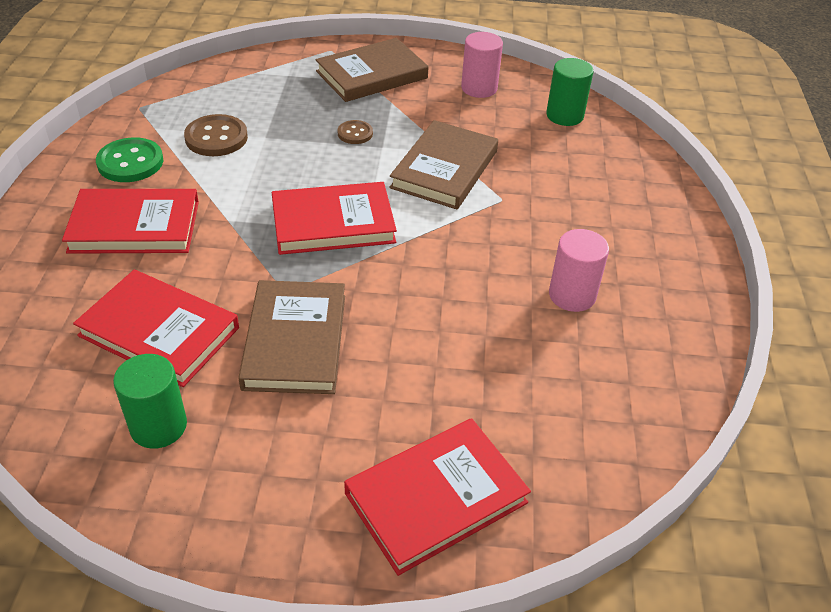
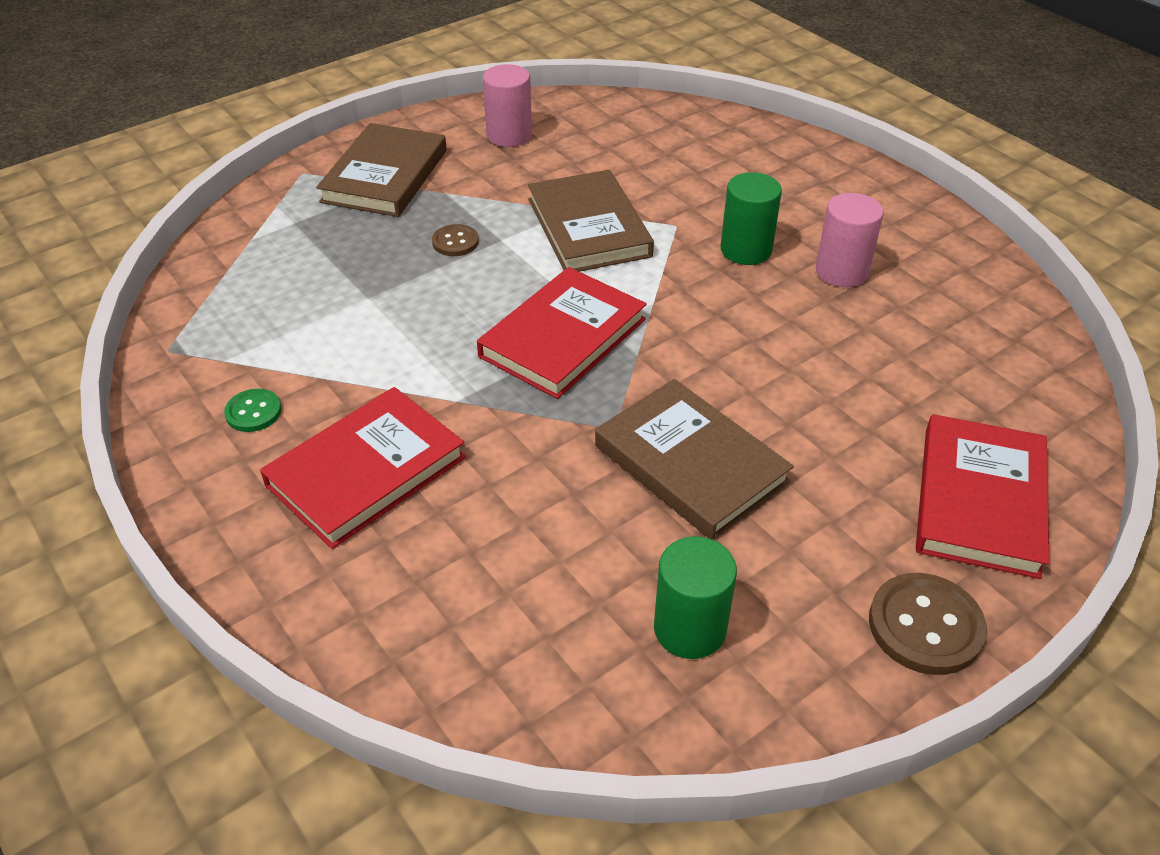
camera: 40 degrees left, 0 degrees up
(130, 162) = (253, 412): green button -> green button, size x0.58
(159, 332) = (555, 549): red book -> none
(216, 138) = (314, 329): brown button -> brown button (925, 626)
(564, 115) = (620, 121): green cylinder -> green cylinder (746, 250)

